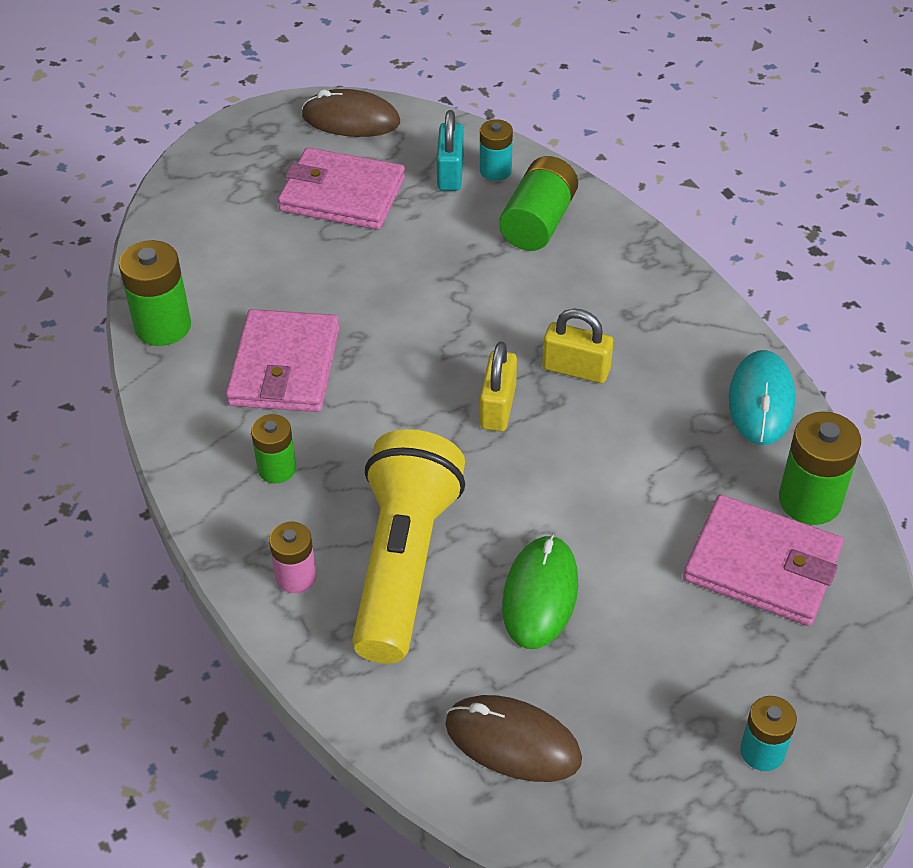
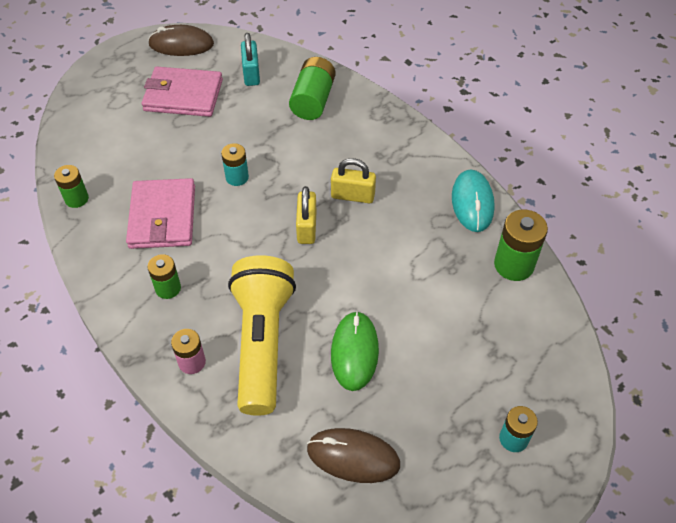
camera: 10 degrees left, 5 degrees up
(163, 326) = (76, 199): green battery -> green battery, size x0.63
(495, 170) = (280, 69): turquoise battery -> turquoise battery (237, 177)
(762, 565) = (491, 312): pink wallet -> none

